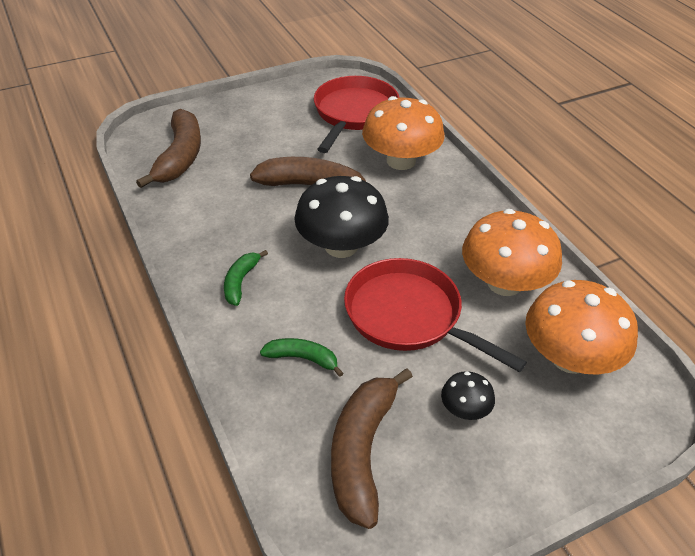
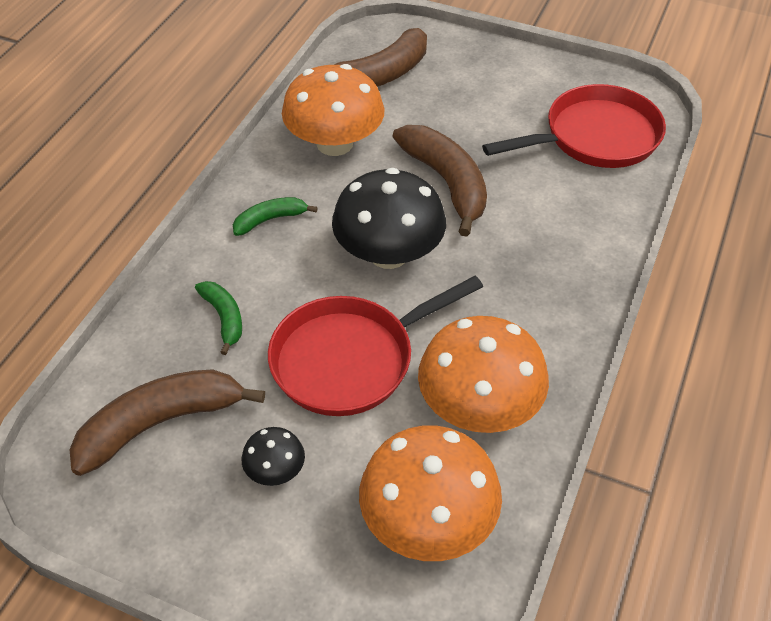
camera: 50 degrees right, 5 degrees up
(401, 161) = (567, 217): orange mushroom -> orange mushroom (334, 143)
(409, 316) = (350, 359): red pan -> red pan turned 120 degrees counterclockwise

